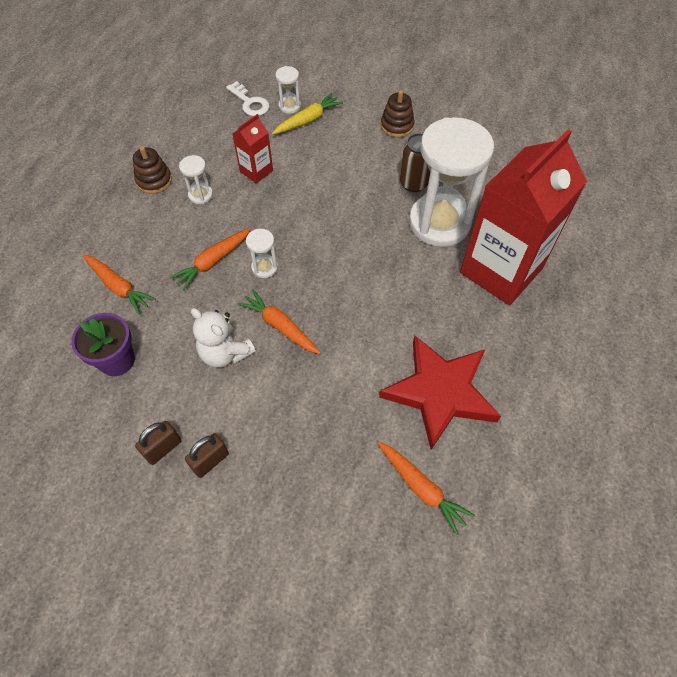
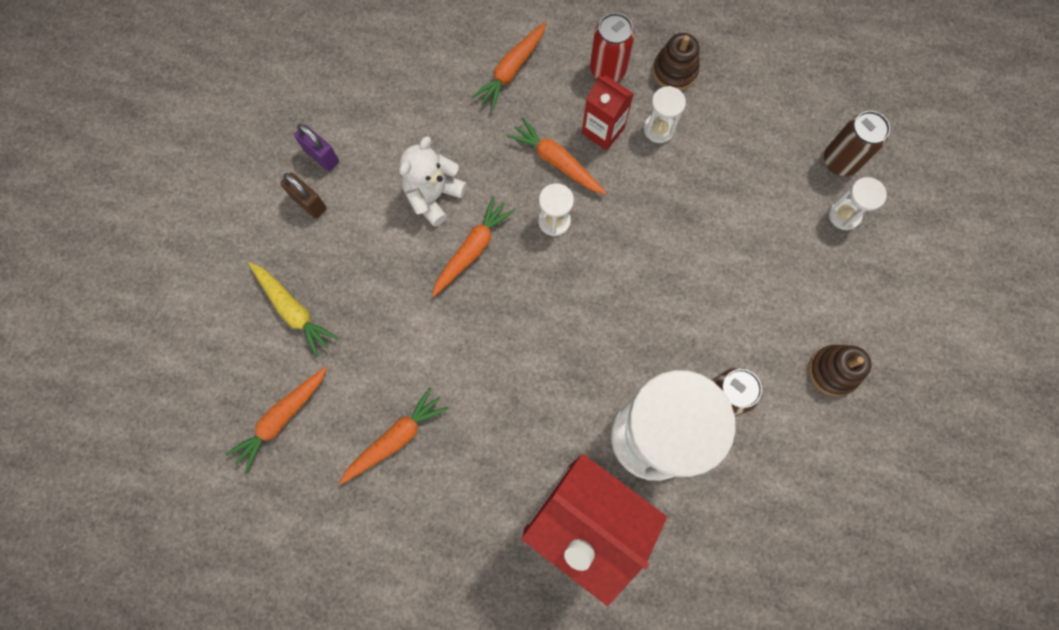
camera: 85 degrees right, 15 degrees up
(117, 360) = (418, 91): purple flower pot -> none
(139, 221) = (607, 70): none -> red can
(163, 448) = (321, 156): brown padlock -> purple padlock
(250, 103) = (840, 161): white key -> brown can
(256, 171) = (710, 189): red carton -> red carton (603, 131)
(308, 120) = (820, 243): yellow carrot -> yellow carrot (293, 310)
(440, 392) = (395, 438): red star -> orange carrot

